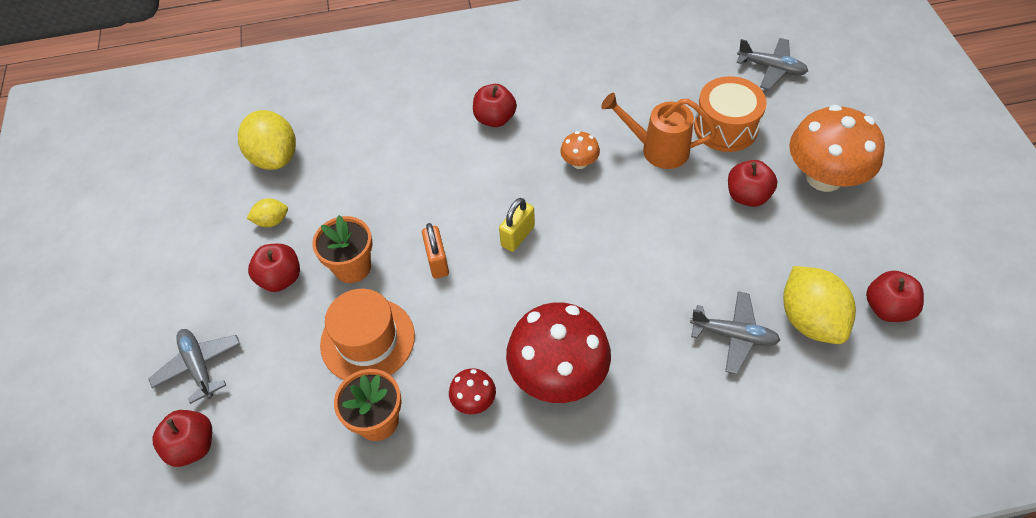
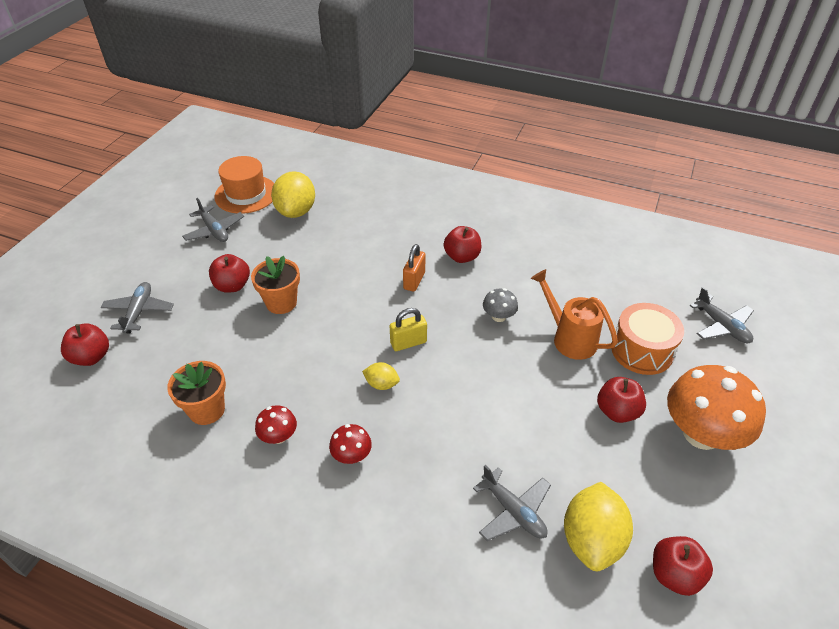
camera: 30 degrees right, 10 degrees down
(198, 228) = (214, 230): none -> grey plane
(272, 221) = (259, 248): yellow lemon -> yellow lemon (381, 384)
(367, 340) = (248, 354): orange hat -> orange hat (246, 194)
(437, 261) = (338, 329): orange padlock -> orange padlock (414, 280)
(558, 375) = (351, 455): red mushroom -> red mushroom, size x0.46
(579, 162) = (498, 316): orange mushroom -> grey mushroom

